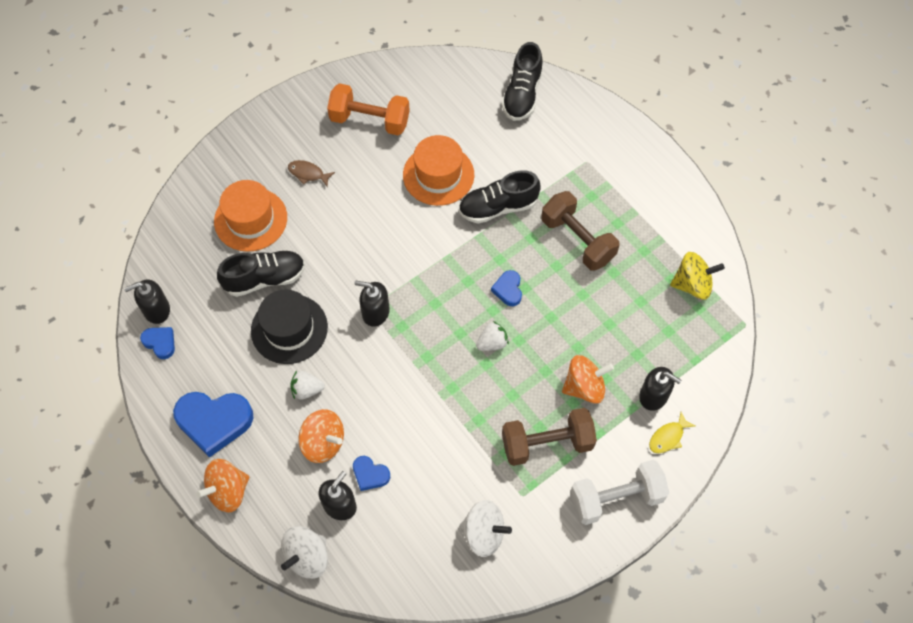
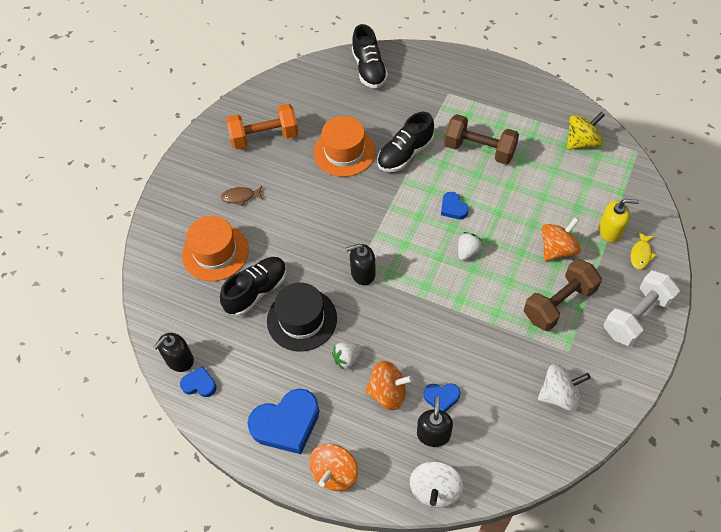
camera: 25 degrees left, 5 degrees down
(653, 396) = (610, 230): black soap dispenser -> yellow soap dispenser

